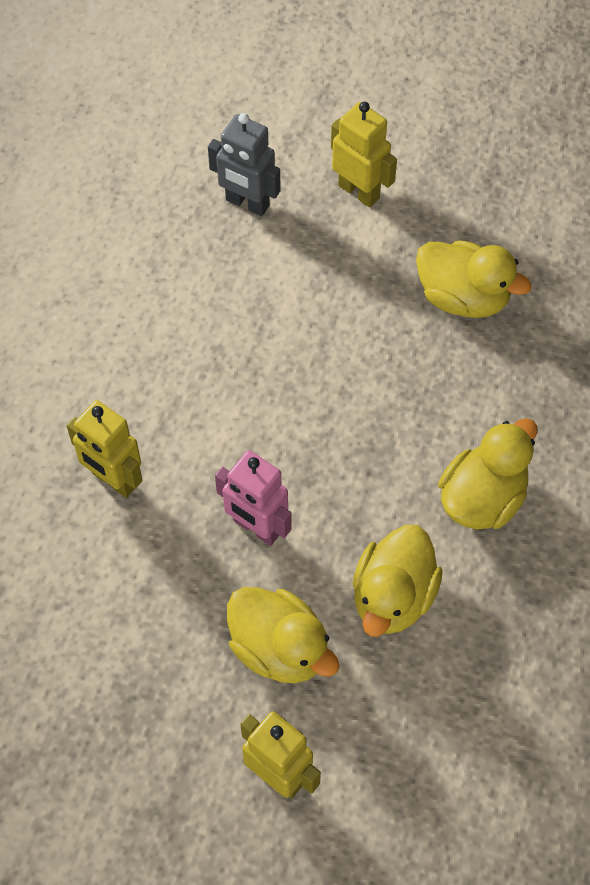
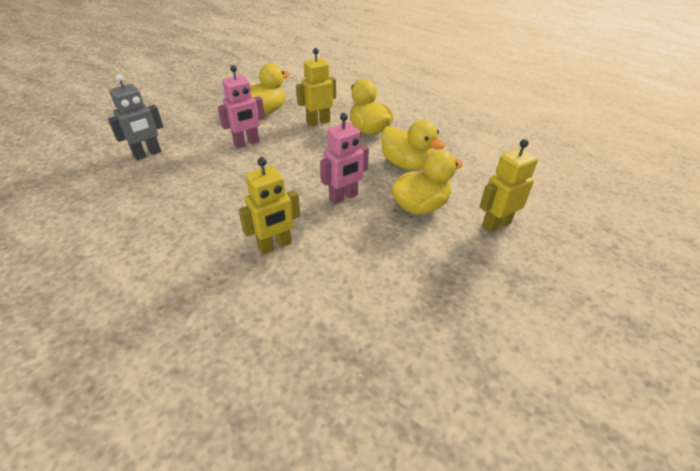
camera: 70 degrees left, 20 degrees down
(342, 321) = (246, 143): none -> pink robot
(359, 191) = (182, 122): yellow robot -> yellow robot (318, 122)

